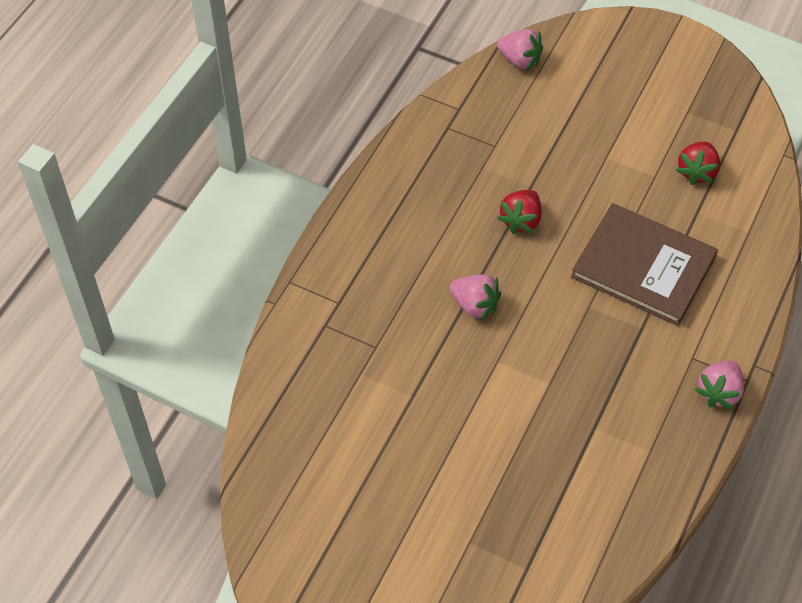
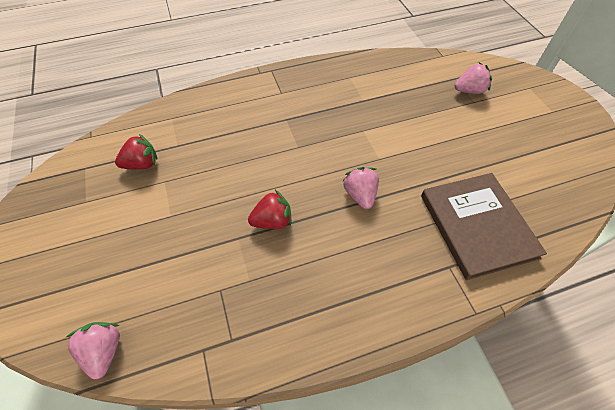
camera: 135 degrees left, 0 degrees up
(643, 267) = (244, 142): brown book -> brown book (477, 226)
(718, 392) = (290, 74): pink strawberry -> pink strawberry (469, 90)

